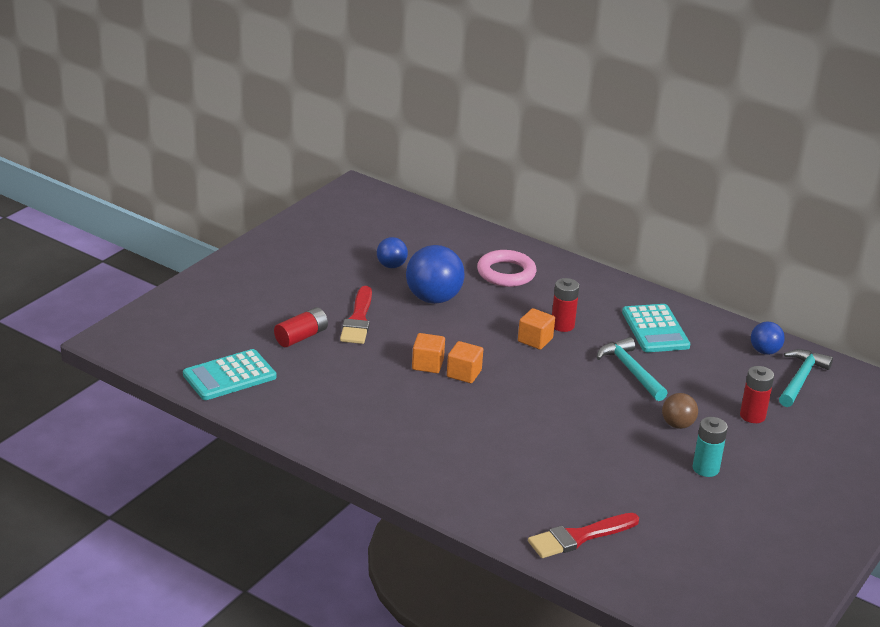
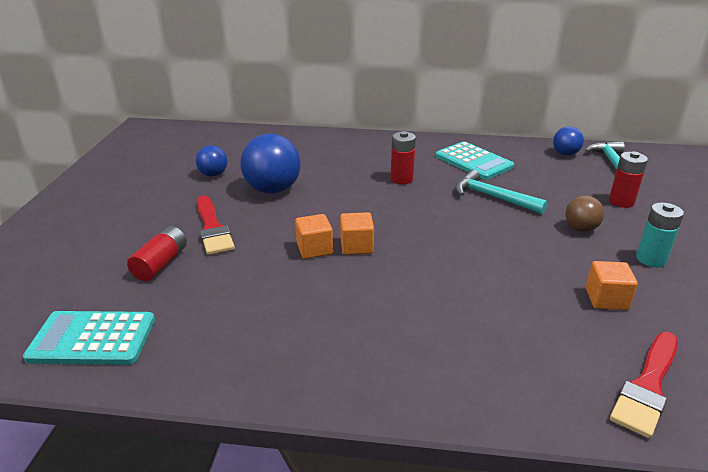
camera: 25 degrees left, 0 degrees up
(229, 376) = (92, 339): turquoise calculator -> turquoise calculator turned 60 degrees clockwise
(506, 273) = (318, 154): pink ring -> none
(535, 340) = (391, 197): orange cube -> orange cube (606, 299)

